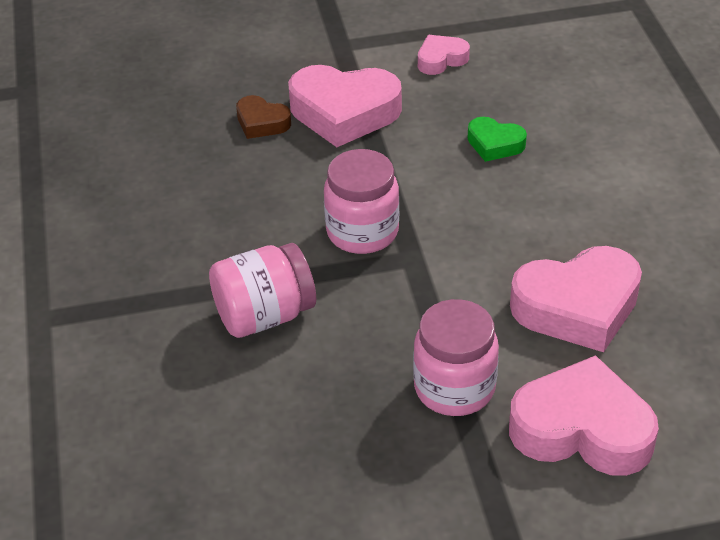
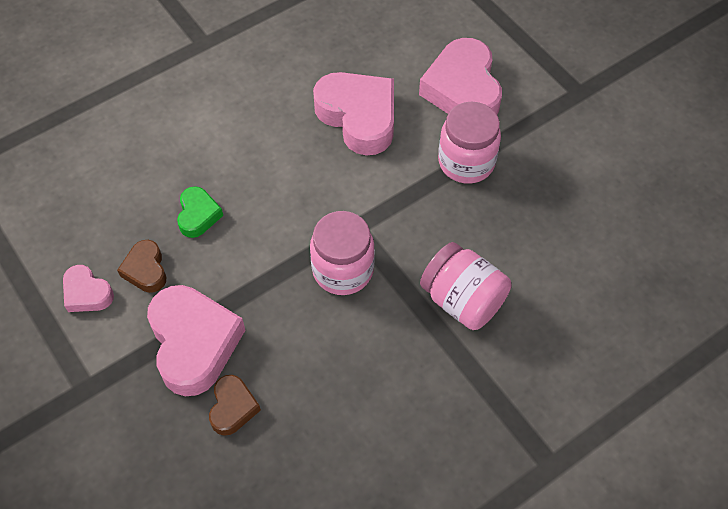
camera: 115 degrees left, 15 degrees up
(446, 98) = (146, 270): none -> brown heart

